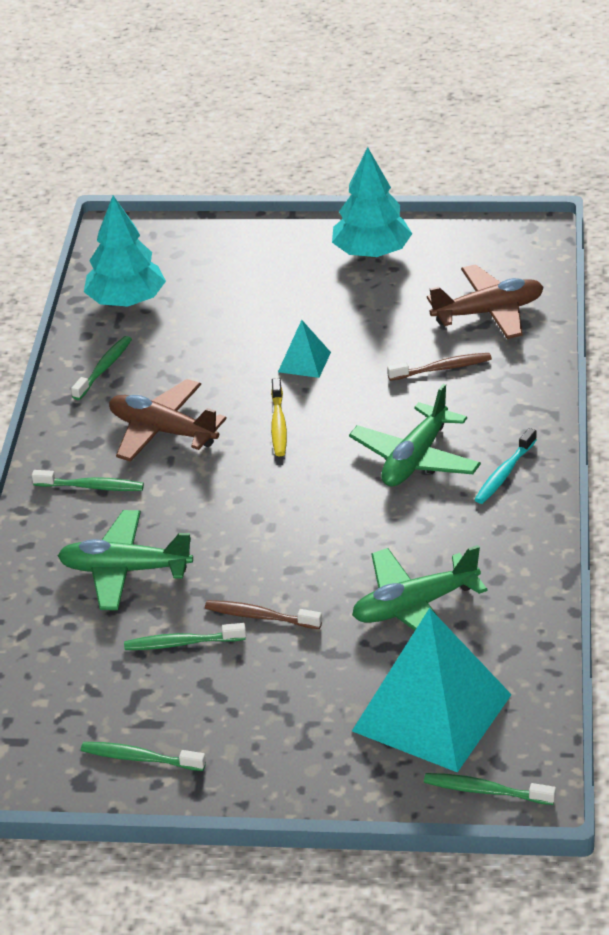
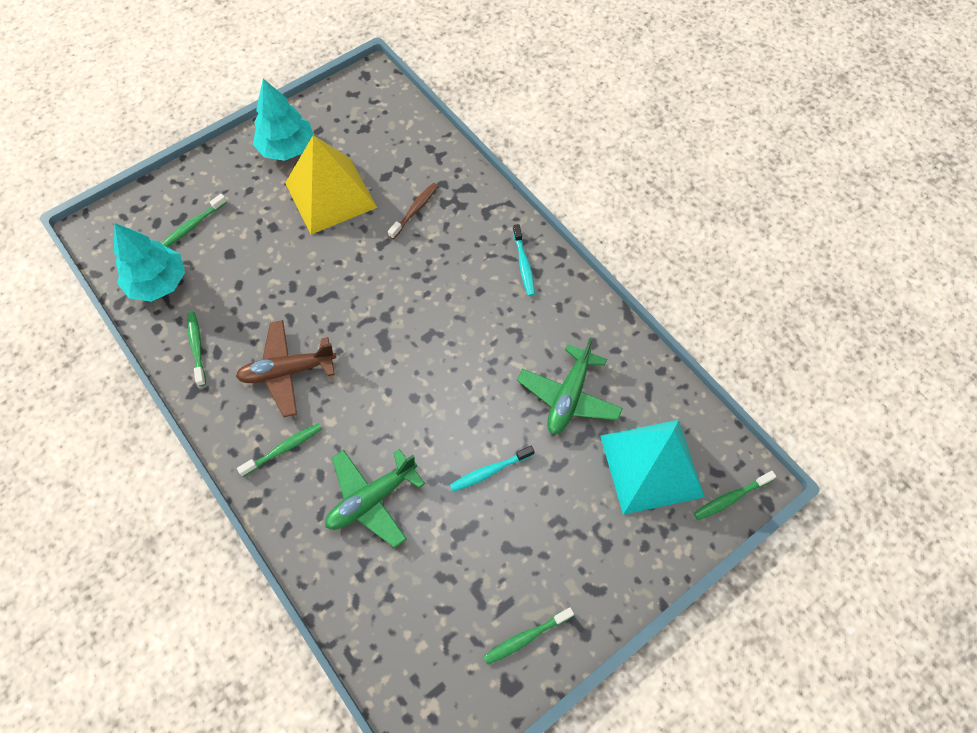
camera: 45 degrees left, 25 degrees up
(182, 643) = (463, 528): green toothbrush -> green toothbrush (193, 225)
(260, 616) = (490, 471): brown toothbrush -> turquoise toothbrush
(278, 424) = (357, 316): yellow toothbrush -> none
(304, 362) = (326, 258): turquoise pyramid -> none
(369, 313) = (330, 195): none -> yellow pyramid
(415, 459) = (464, 288): green plane -> none
(489, 312) = (401, 152): brown plane -> none

